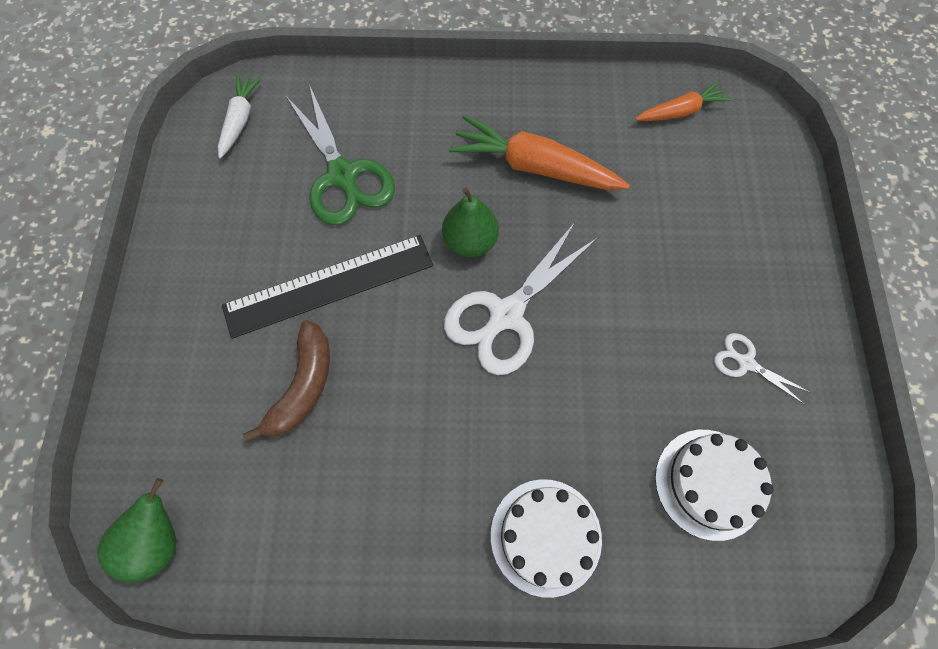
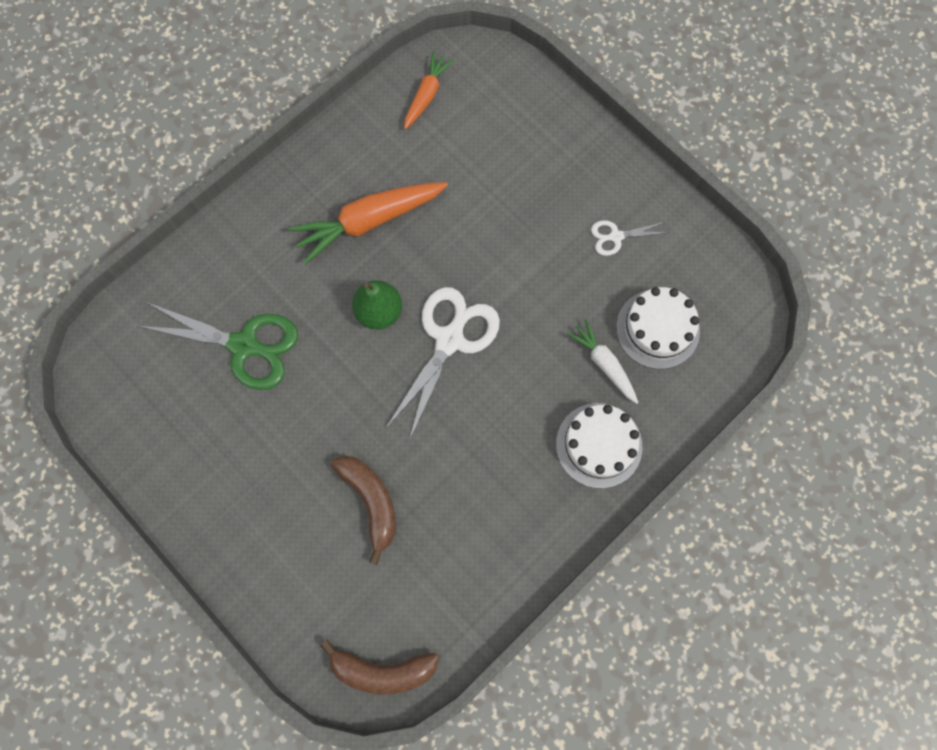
camera: 45 degrees left, 5 degrees up
(159, 539) = (382, 670): green pear -> brown banana
(240, 120) = (122, 374): white carrot -> white carrot (604, 364)
(329, 285) = (318, 426): black ruler -> none
(505, 315) = (450, 339): white scissors -> white scissors turned 150 degrees counterclockwise

